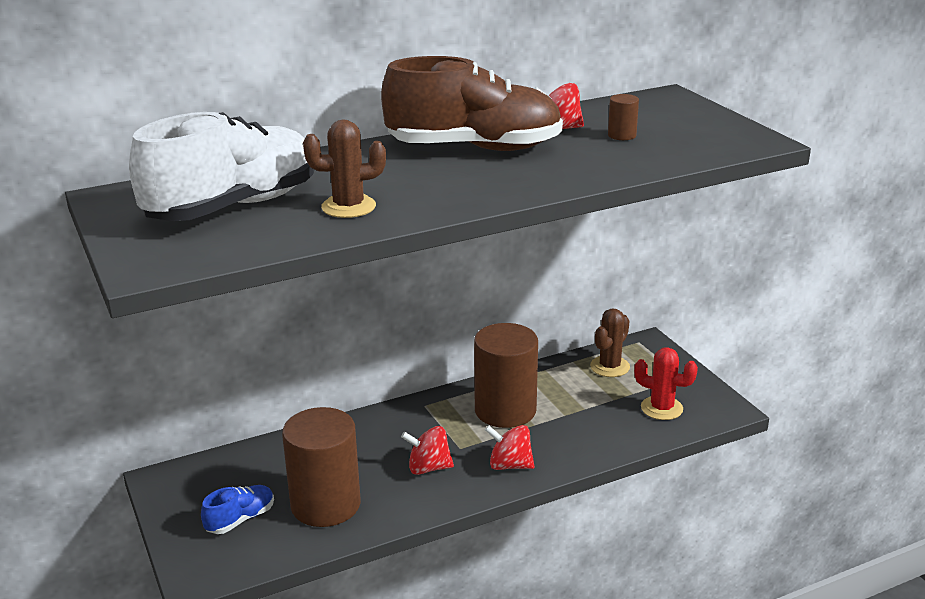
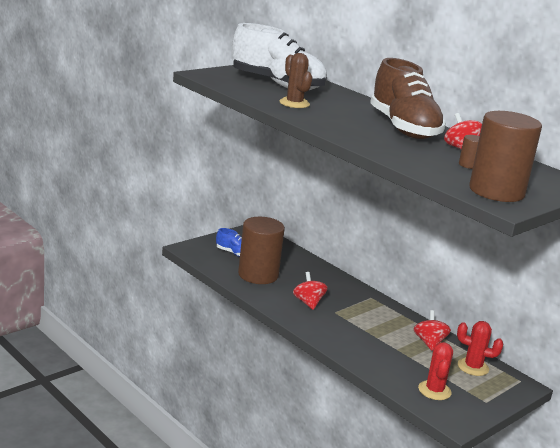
camera: 70 degrees right, 5 degrees down
(505, 410) = (385, 326): brown cylinder -> brown cylinder (496, 191)
(510, 465) = (327, 330): red spinning top -> red spinning top (429, 343)
(610, 367) = (473, 367): brown cactus -> red cactus

